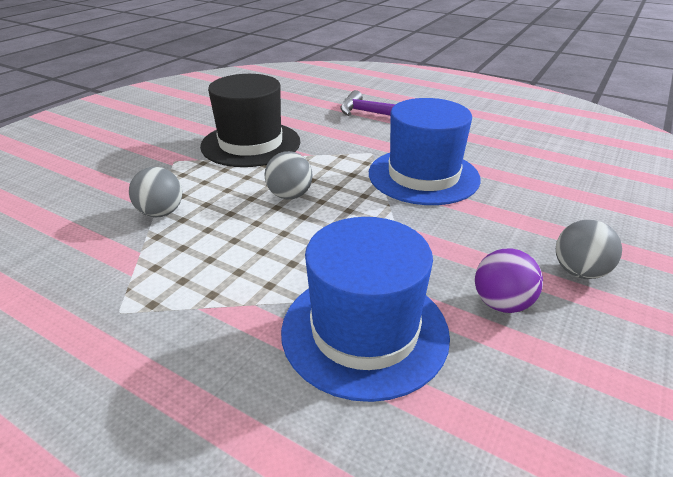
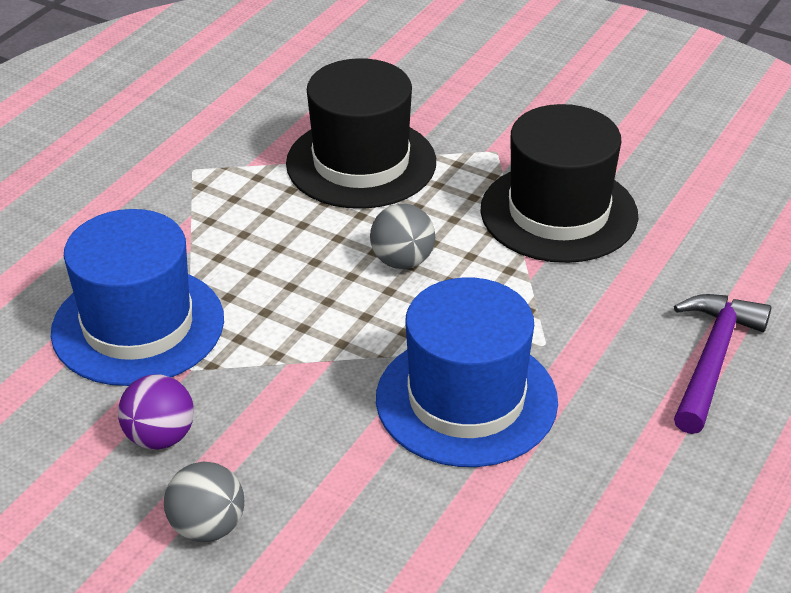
camera: 90 degrees right, 5 degrees up
(161, 213) = (361, 163): grey ball -> black hat

